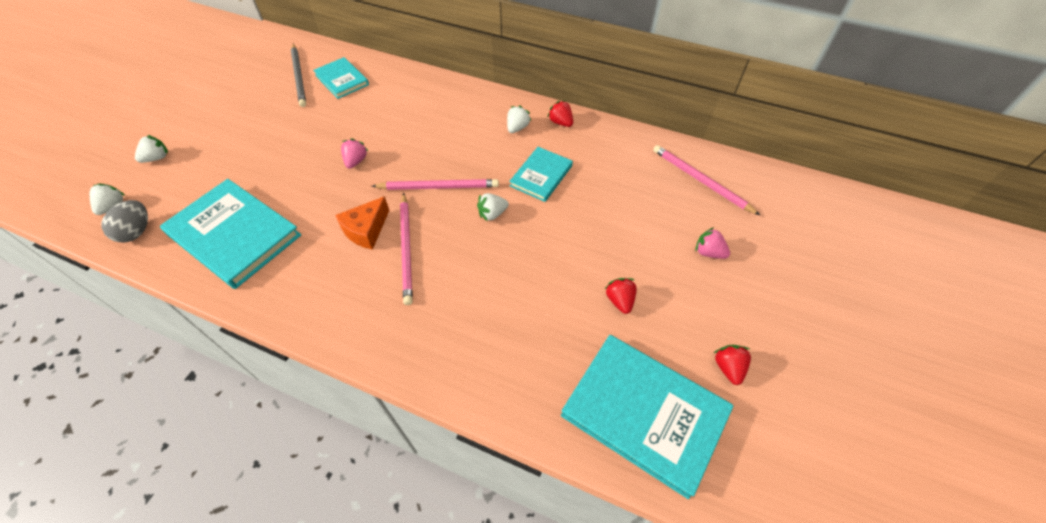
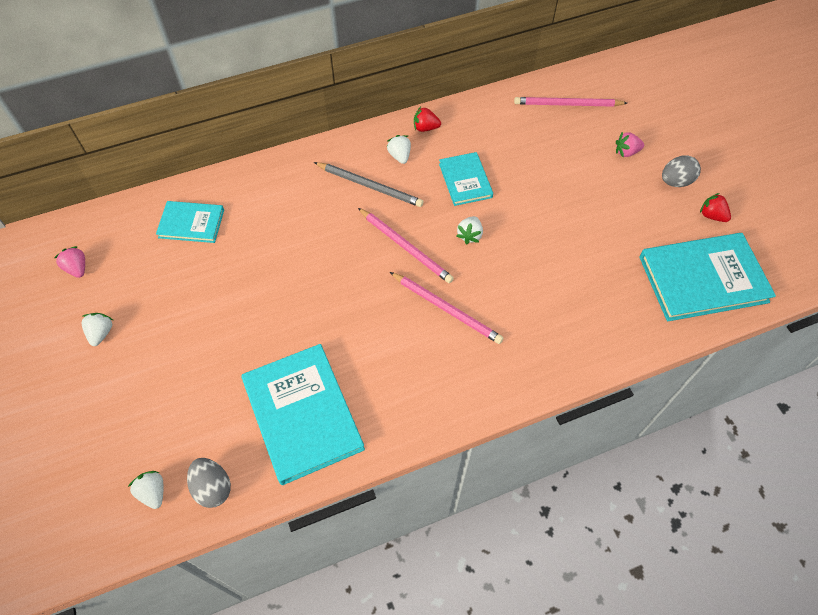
camera: 45 degrees left, 5 degrees up
(157, 158) = (124, 424): white strawberry -> white strawberry (101, 333)
(234, 235) = (302, 414): turquoise book -> turquoise book turned 75 degrees clockwise
(299, 76) = (144, 251): grey pencil -> grey pencil (370, 186)
(356, 161) = (312, 280): pink strawberry -> pink strawberry (77, 268)
(366, 230) = (399, 322): orange cheese -> none
(438, 187) = (405, 247): pink pencil -> pink pencil turned 90 degrees clockwise
(620, 300) = (616, 226): red strawberry -> none
(727, 310) = (675, 181): none -> grey egg

